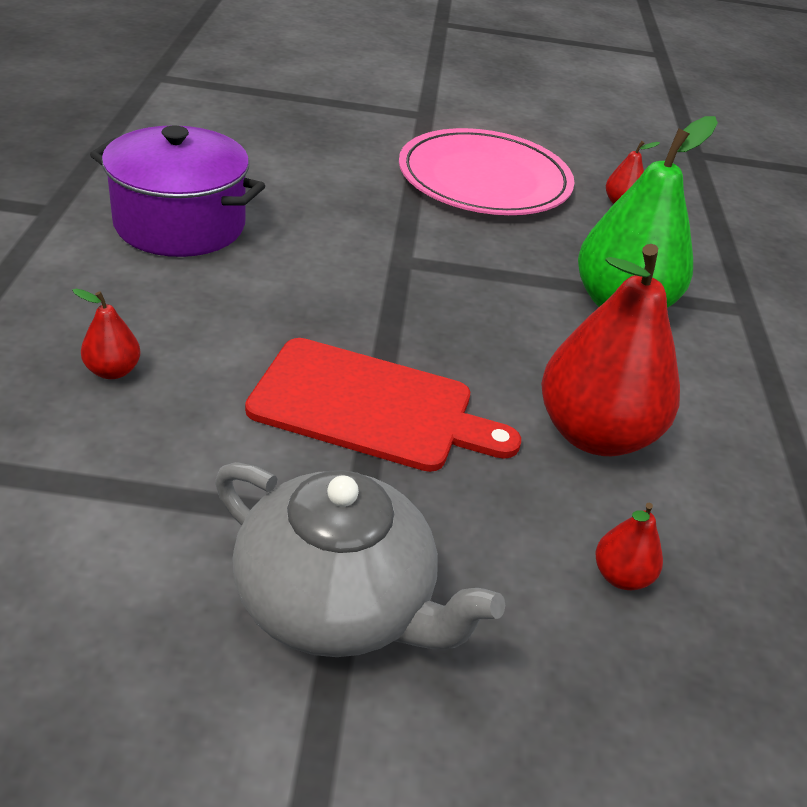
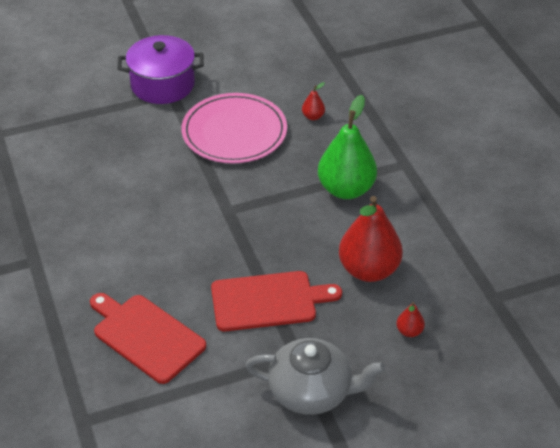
camera: 20 degrees left, 5 degrees up
(113, 371) = (146, 336): red pear -> red cutting board
(180, 224) = (105, 239): purple pot -> purple pot (162, 85)

